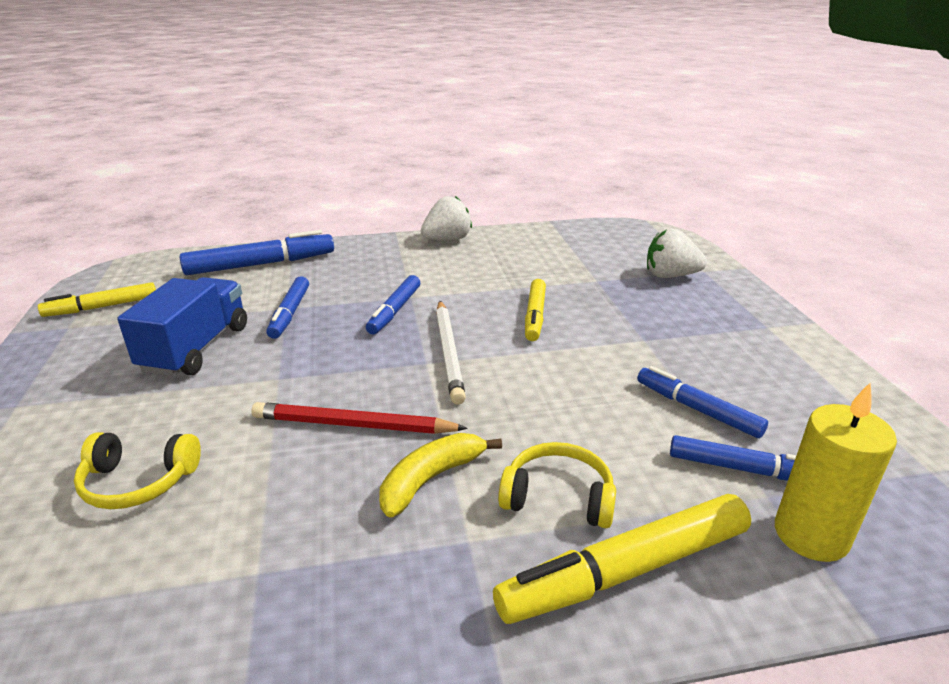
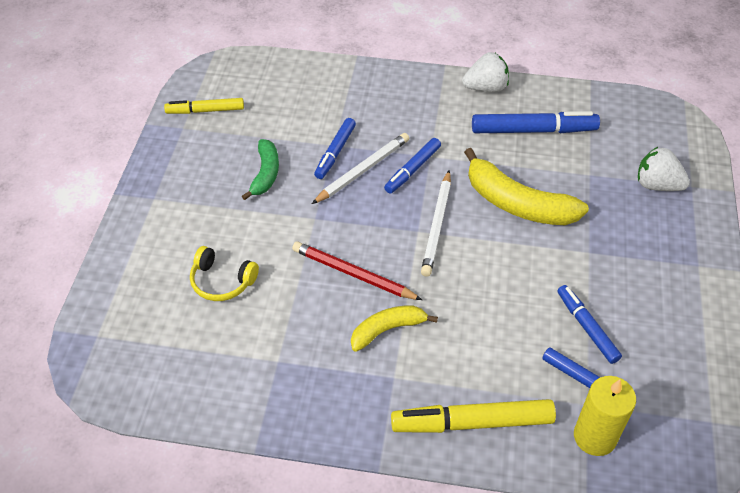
camera: 20 degrees right, 20 degrees up
(196, 348) = (265, 174): blue truck -> green banana
(261, 264) = (324, 86): blue marker -> blue marker (533, 130)
(331, 322) = (363, 170): none -> white pencil
(535, 316) = (517, 204): yellow marker -> yellow banana
(558, 497) = (457, 365): yellow headphones -> none

